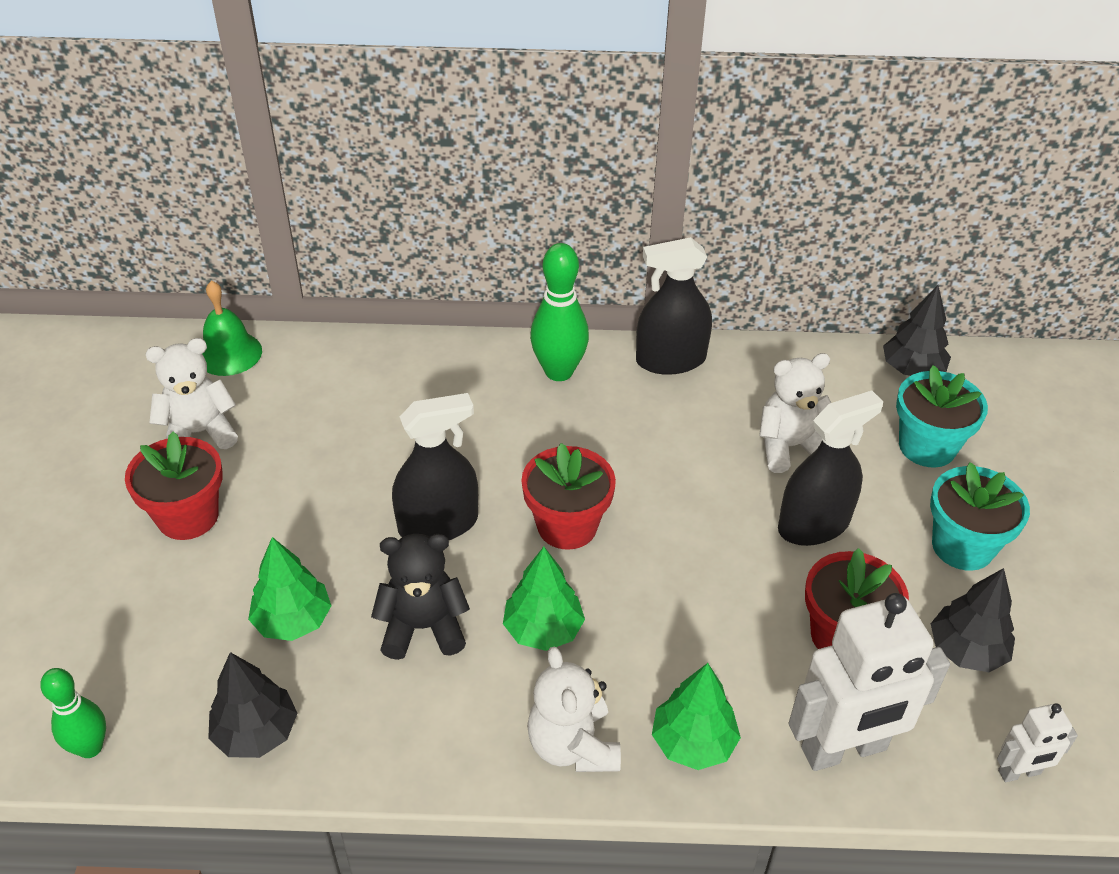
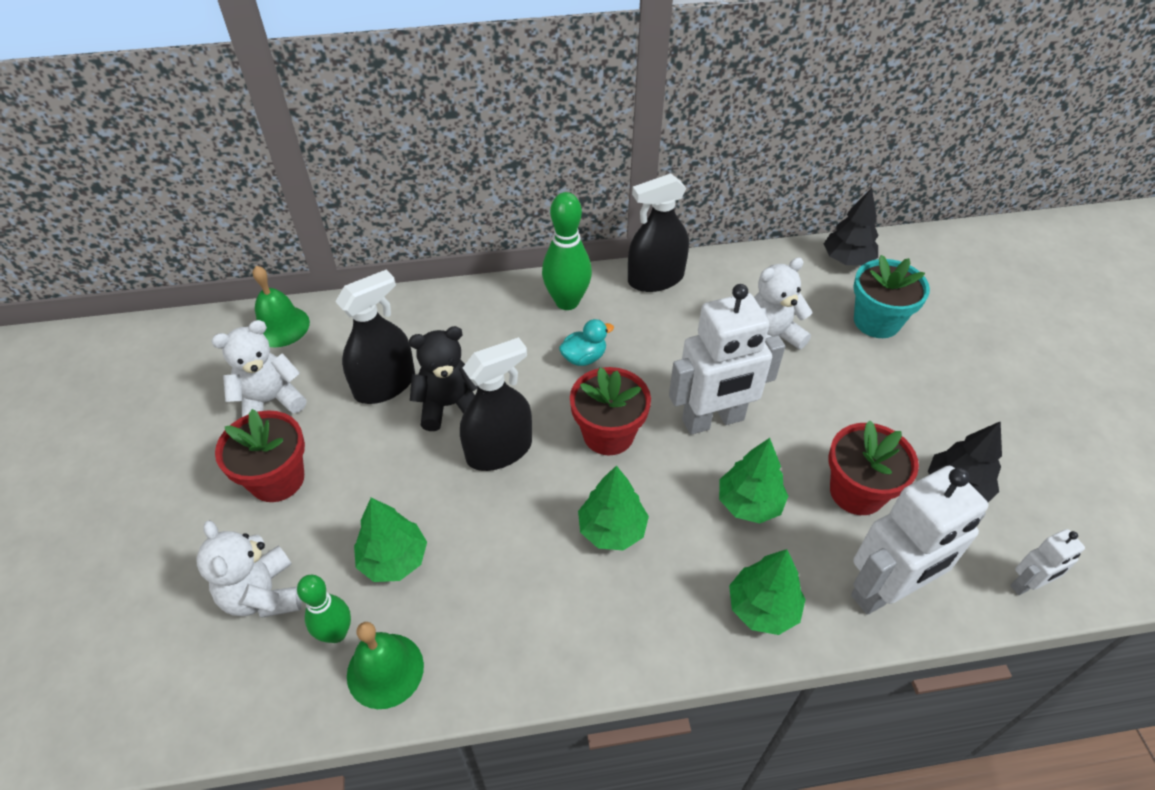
camera: 10 degrees left, 5 degrees up
(90, 747) = (235, 713): green bowling pin -> green bowling pin (336, 633)
(256, 733) = (385, 670): black tree -> green bell
(423, 627) = (509, 545): black teddy bear -> black teddy bear (449, 405)
(562, 437) = (584, 357): none -> turquoise duck
(573, 745) = (664, 629): white teddy bear -> white teddy bear (263, 595)
(694, 529) = (713, 420): none -> white robot
(710, 627) = (749, 503): none -> green tree
(813, 524) = (807, 400): black spray bottle -> black spray bottle (385, 385)
(962, 546) = (927, 400): turquoise flower pot -> none

